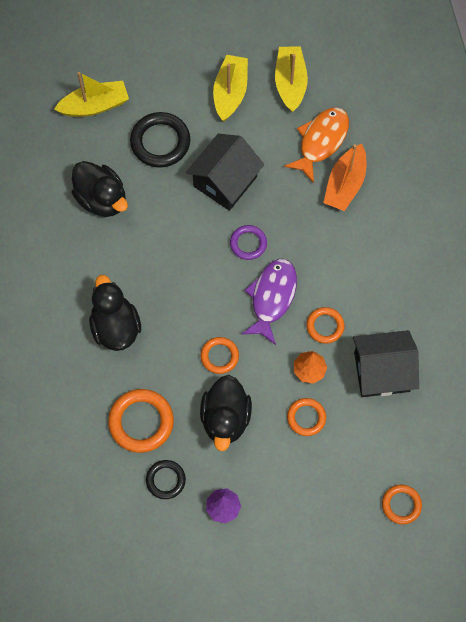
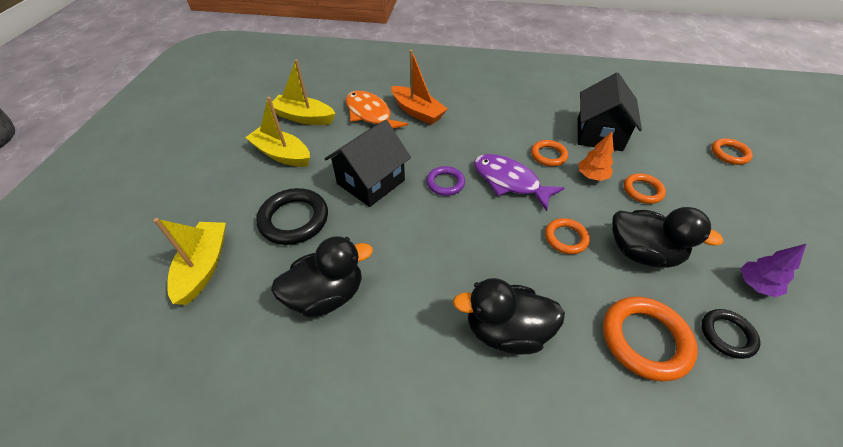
camera: 70 degrees left, 20 degrees down
(225, 181) = (371, 182): black house -> black house turned 75 degrees clockwise

